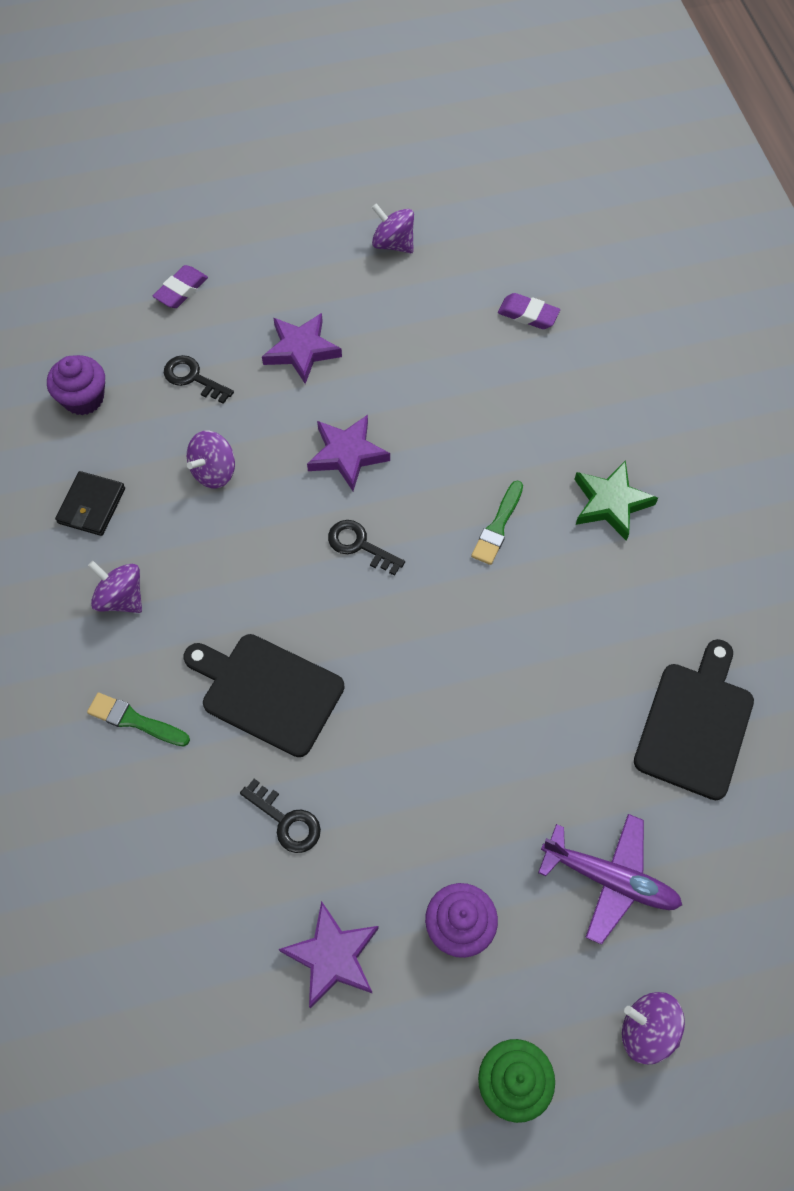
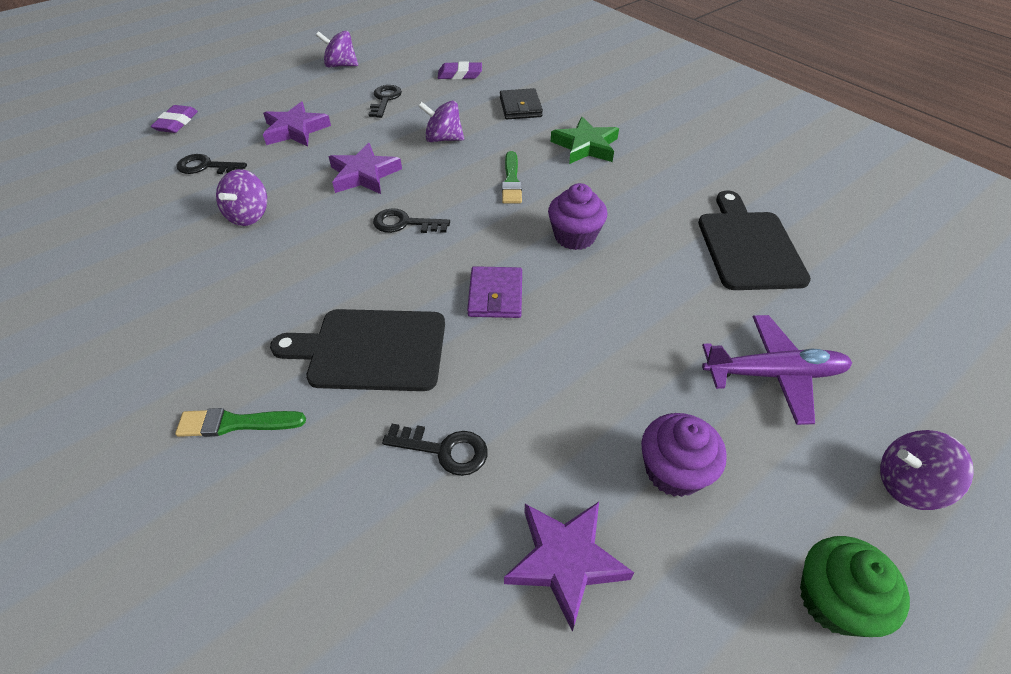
camera: 25 degrees left, 15 degrees down
(83, 398) = (103, 204): purple cupcake -> purple cupcake (574, 236)
(91, 506) = (132, 270): black wallet -> black wallet (520, 107)
(121, 598) = (186, 328): purple spinning top -> purple spinning top (443, 139)
(405, 677) = (495, 295): none -> purple wallet
(419, 331) = (385, 100): none -> black key

